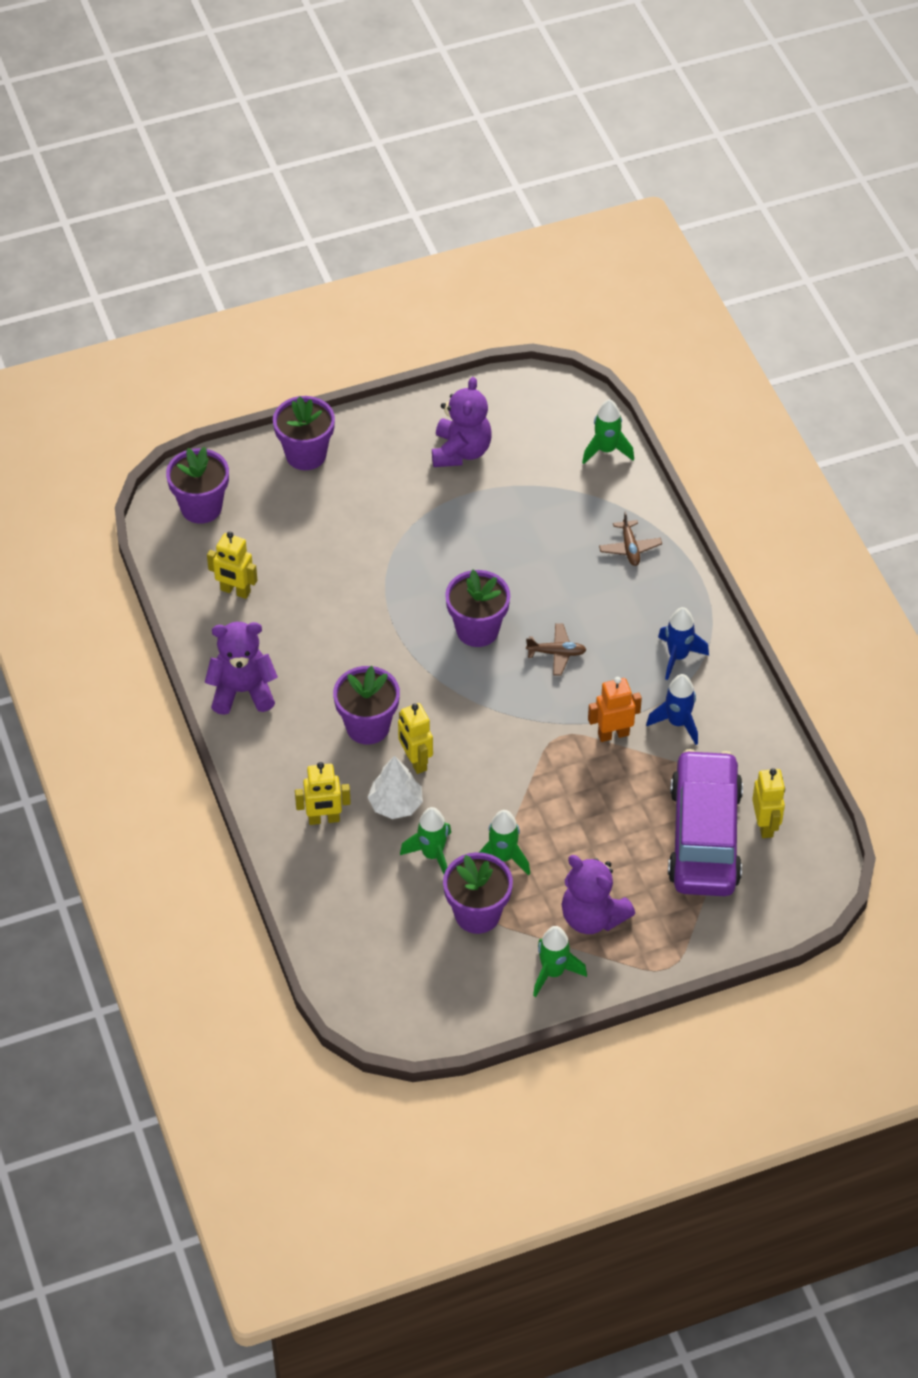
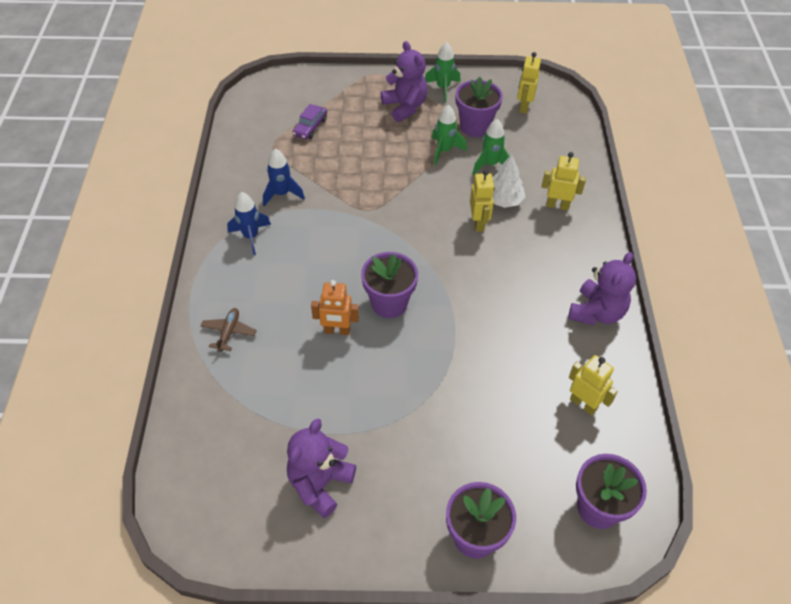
camera: 160 degrees left, 0 degrees up
(242, 691) = (596, 312): purple teddy bear -> purple teddy bear turned 75 degrees counterclockwise
(367, 726) = (505, 256): purple flower pot -> none
(556, 653) = (337, 266): brown plane -> none
(606, 450) = (186, 435): green rocket -> none
(613, 734) = (330, 200): orange robot -> orange robot (337, 331)
(704, 836) = (310, 127): purple car -> purple car, size x0.42
(765, 825) = (269, 122): yellow robot -> yellow robot (524, 106)

